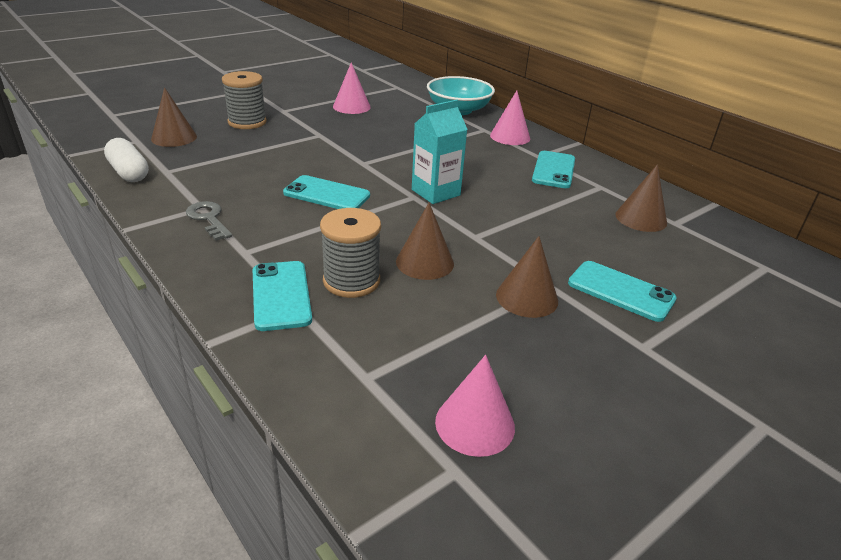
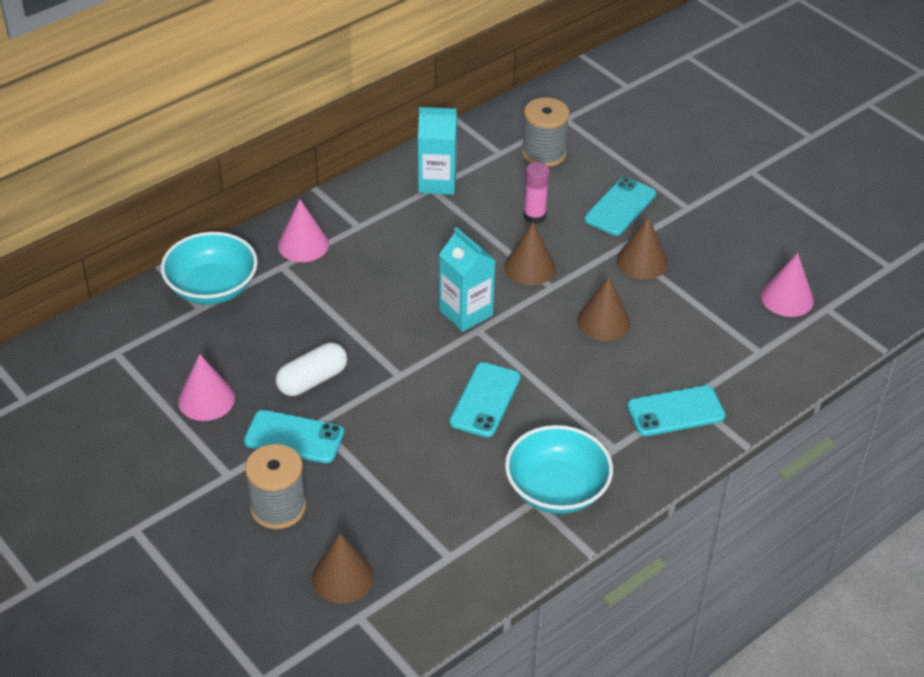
camera: 90 degrees left, 10 degrees up
(129, 172) = (458, 592): white capsule -> white capsule (312, 380)
(209, 219) = (556, 489): grey key -> turquoise bowl
(351, 281) = (643, 368): grey spool -> grey spool (544, 153)
(553, 170) = (395, 218): turquoise phone -> turquoise phone (294, 437)
(581, 235) = (534, 216): none -> pink glue stick
(611, 190) = (437, 182): none -> turquoise carton
(641, 218) = (495, 173): brown cone -> brown cone (529, 267)

